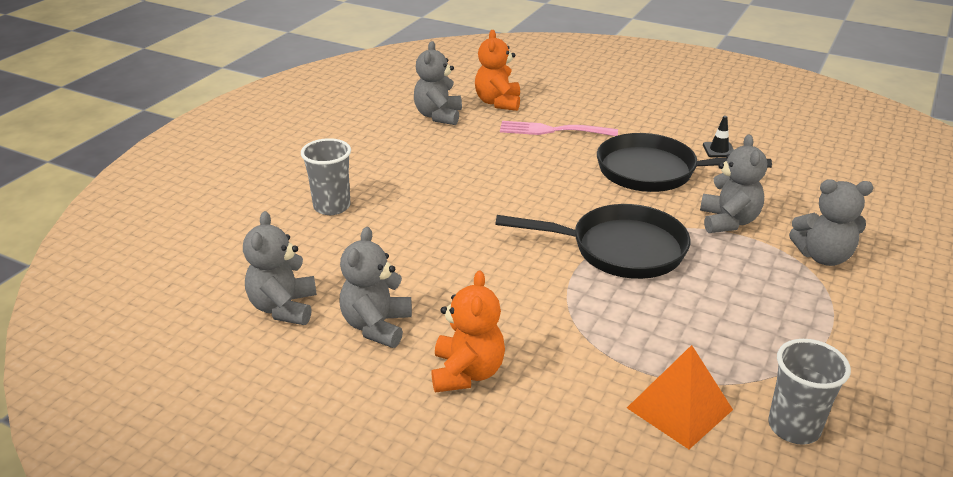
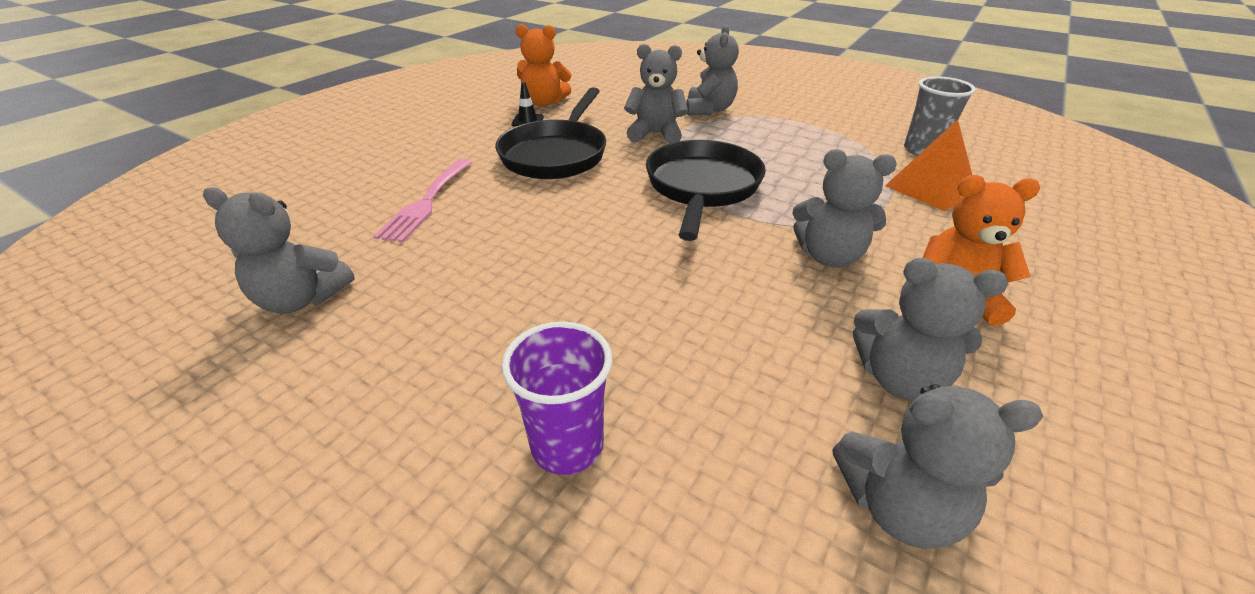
camera: 85 degrees left, 5 degrees up
(332, 206) = (567, 445): grey cup -> purple cup
(498, 102) = (308, 237): orange teddy bear -> orange teddy bear (544, 102)
(519, 313) = (829, 256): none -> grey teddy bear

